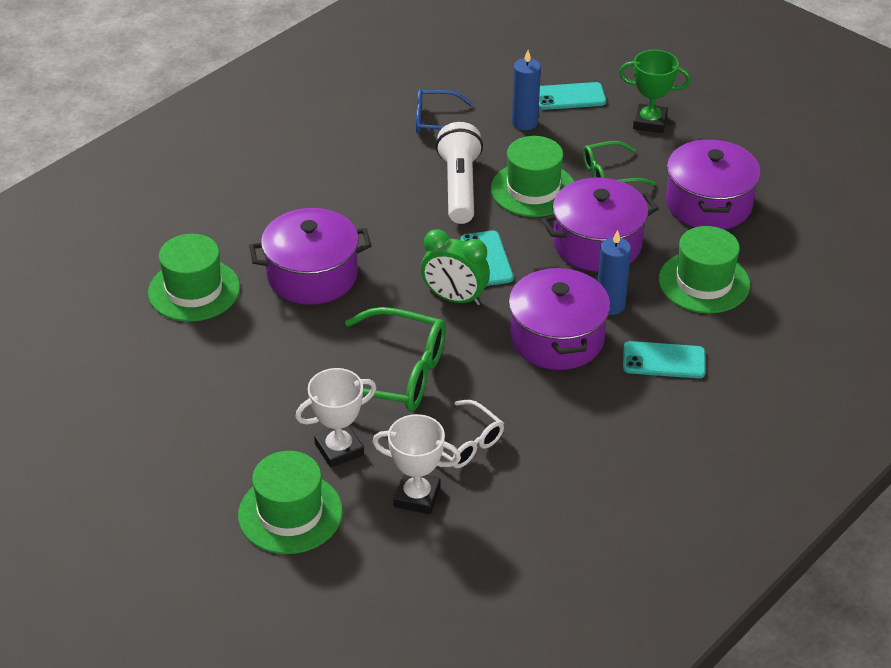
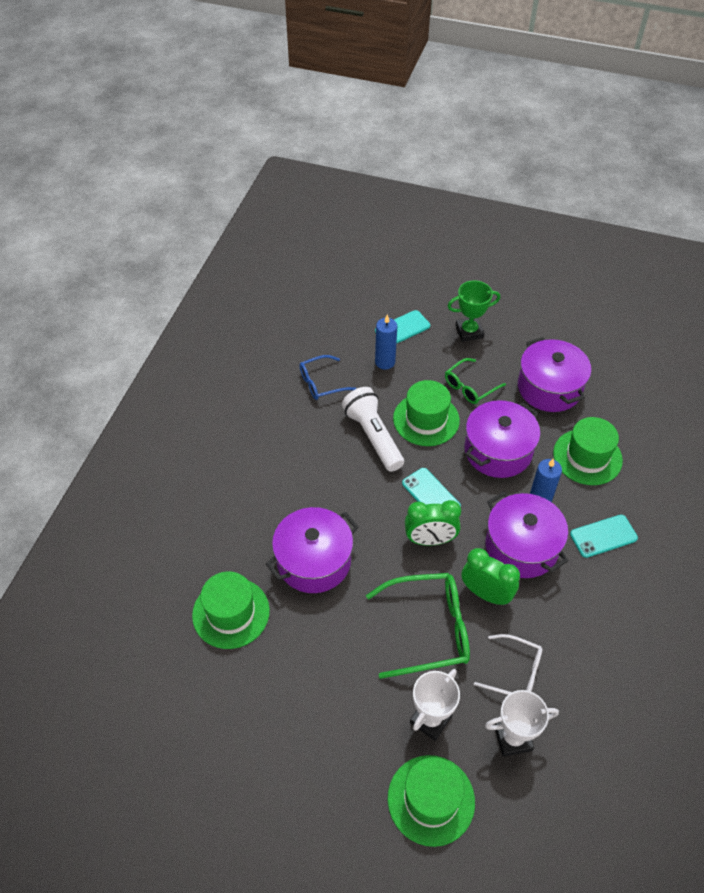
camera: 25 degrees left, 10 degrees up
(482, 365) = (486, 594): none -> green clock

